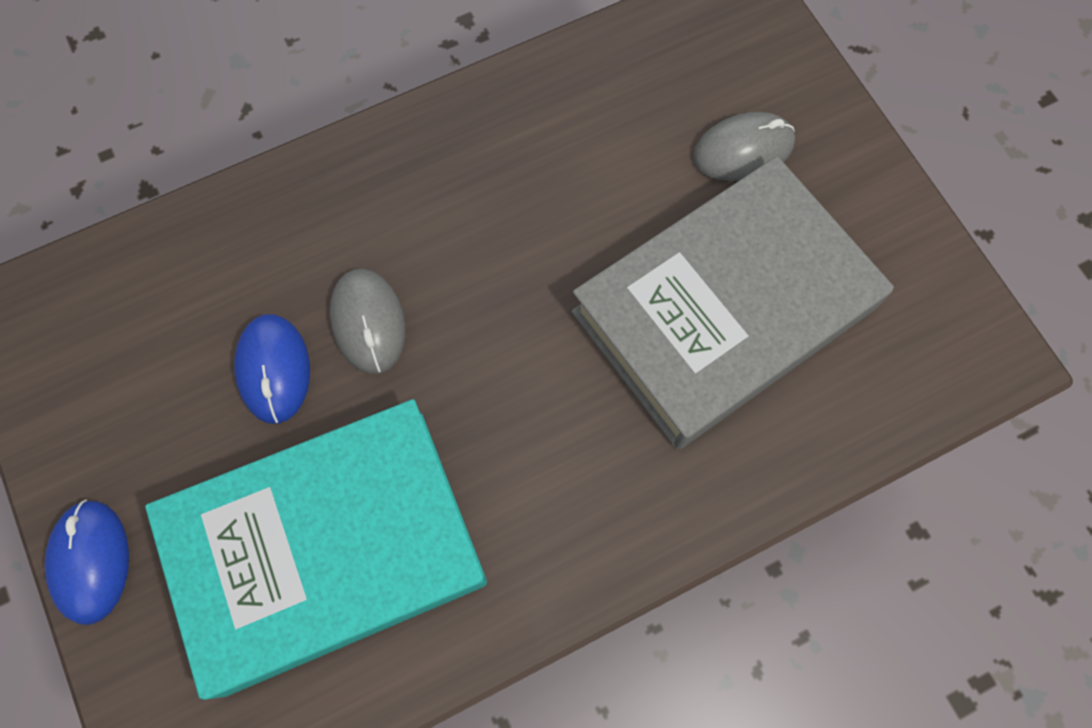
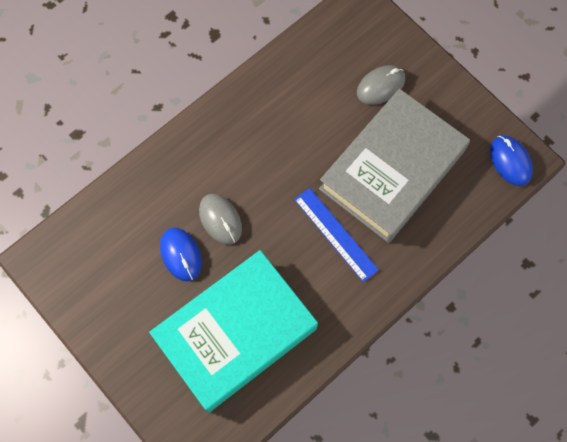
camera: 15 degrees left, 0 degrees up
(91, 561) = (123, 369): blue mouse -> blue mouse (510, 161)
(578, 406) = (335, 234): none -> blue ruler

